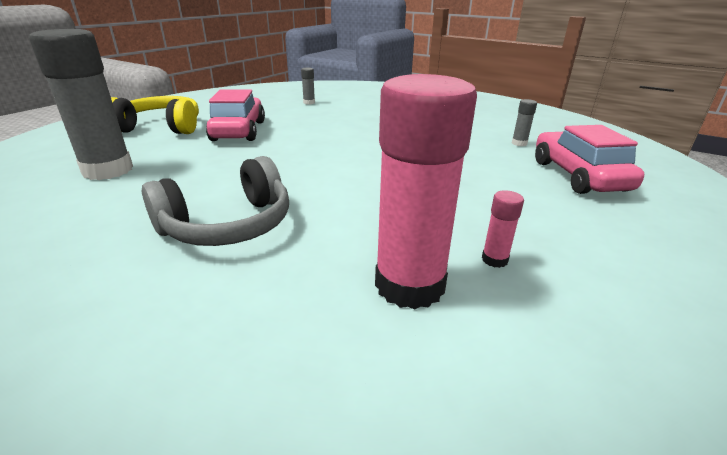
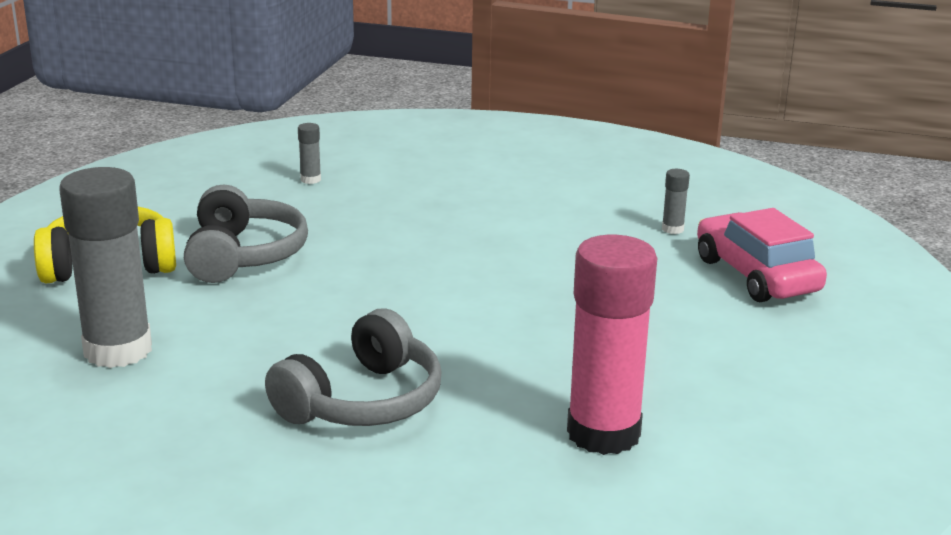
camera: 15 degrees left, 5 degrees down
(238, 131) = (244, 255): pink car -> grey headphones
(494, 260) = (680, 396): pink glue stick -> none

